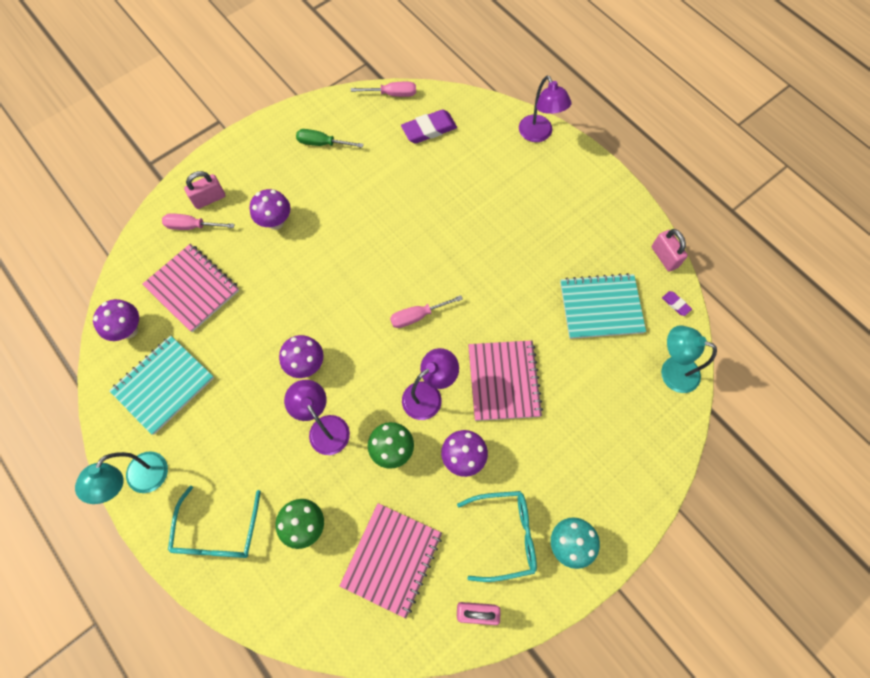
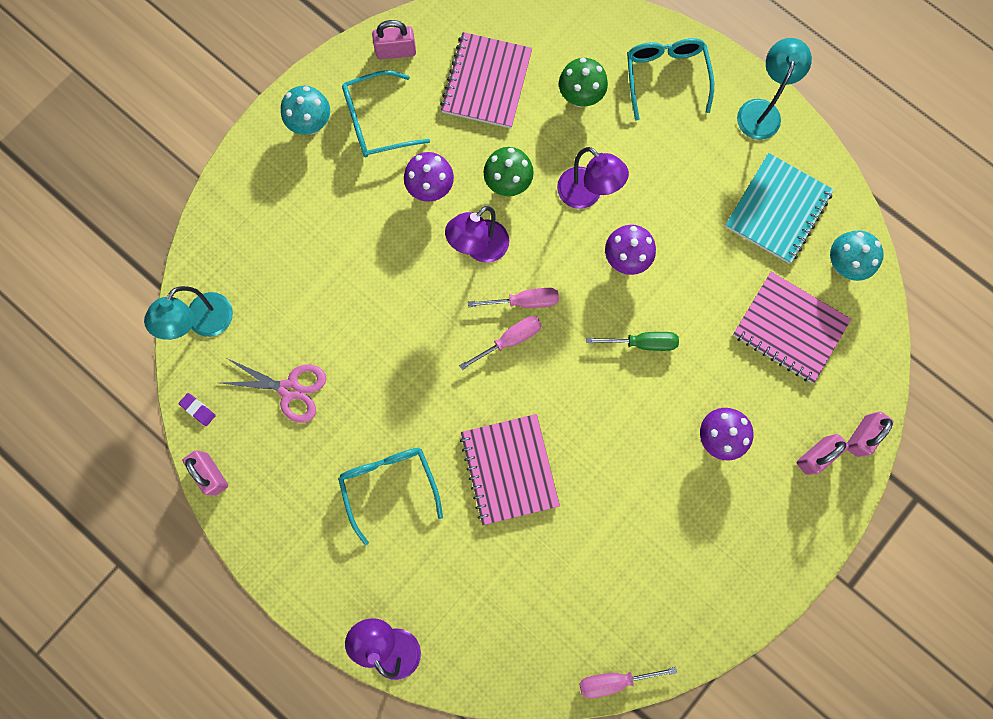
camera: 170 degrees right, 10 degrees up
(129, 330) = (843, 264): purple mushroom -> turquoise mushroom
(170, 206) = (861, 436): none -> pink padlock
(191, 226) = (823, 411): pink screwdriver -> pink screwdriver (525, 301)
(322, 143) = (693, 572): green screwdriver -> green screwdriver (643, 343)
(429, 129) = (548, 624): purple eraser -> none
(503, 381) = (397, 279): pink notebook -> pink notebook (509, 469)
(528, 229) = (389, 485): none -> turquoise glasses
(601, 307) = (290, 389): turquoise notebook -> pink scissors
(671, 371) = (204, 323): turquoise lamp -> turquoise lamp turned 105 degrees clockwise

